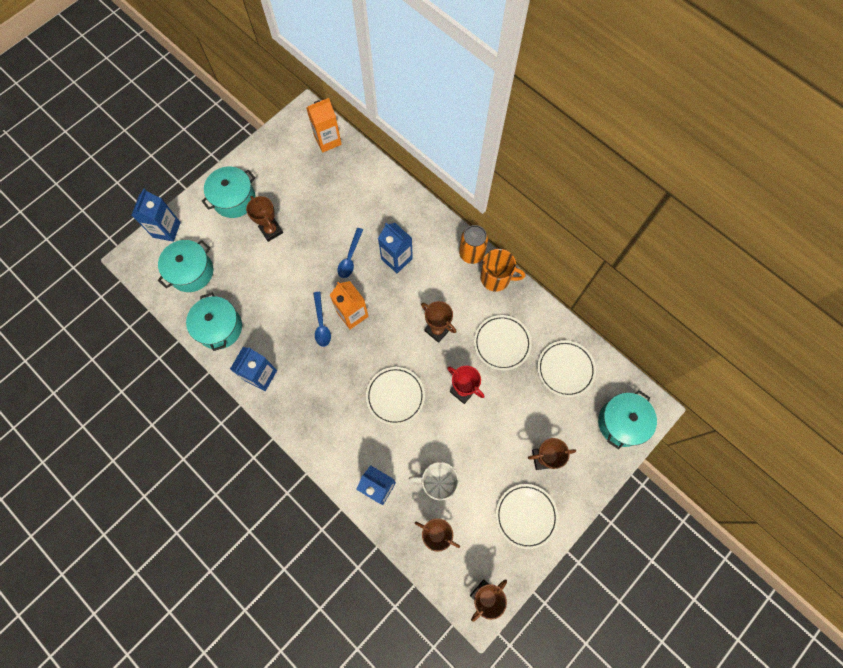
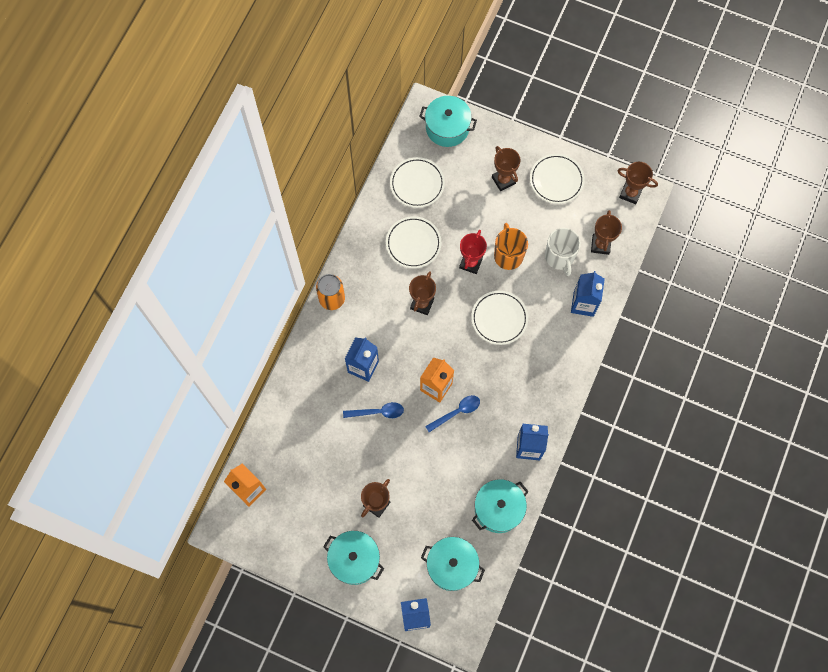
camera: 110 degrees left, 0 degrees up
(496, 278) = (350, 268): orange mug -> orange mug (508, 255)

